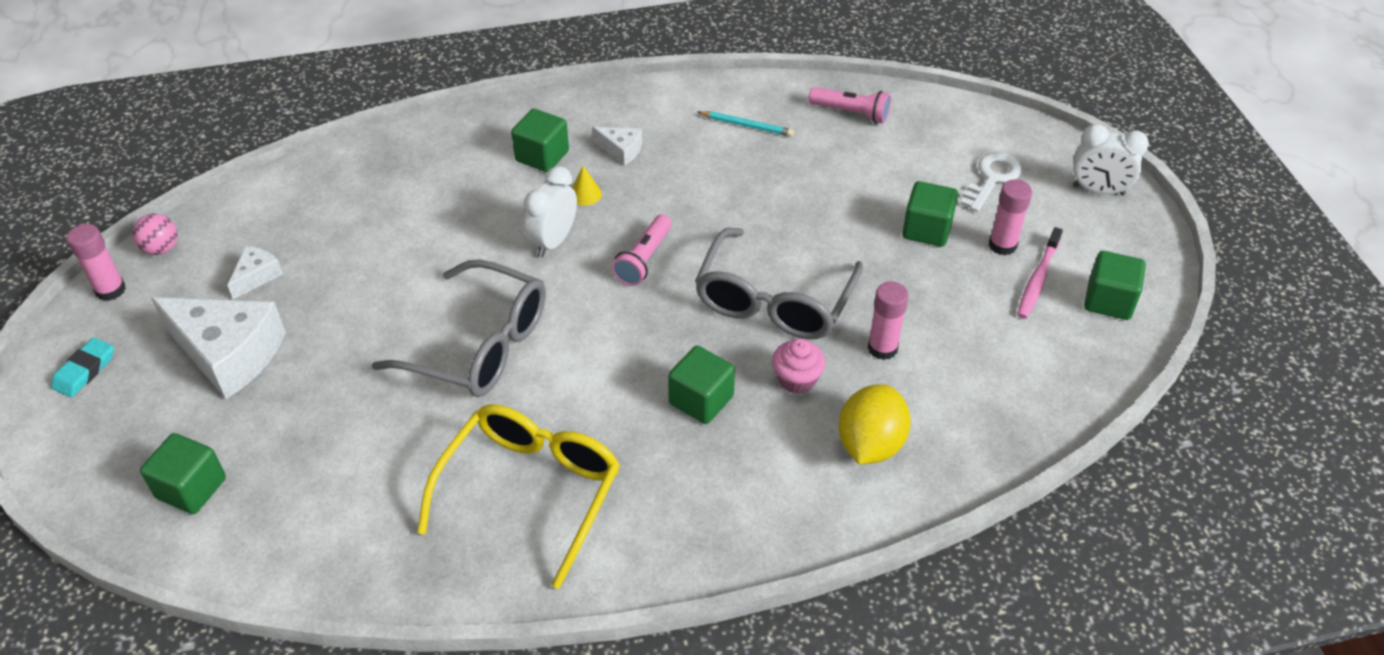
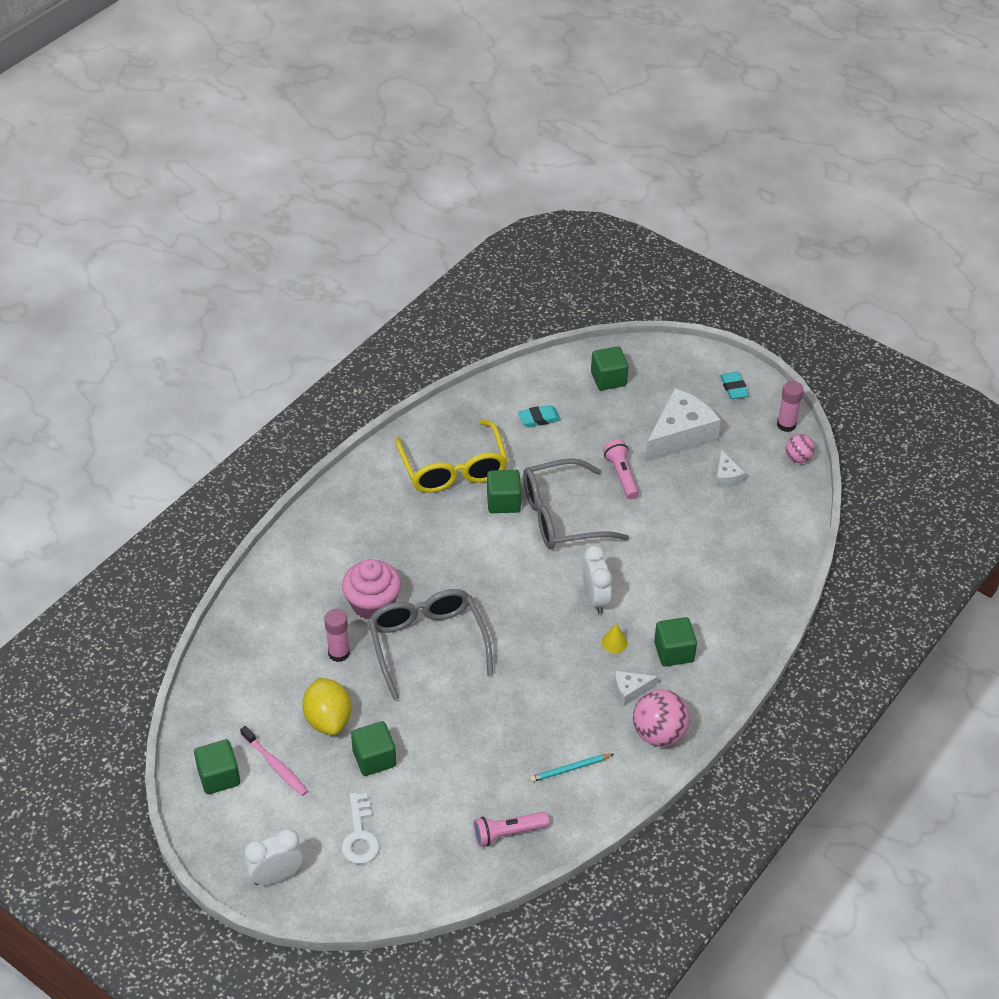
camera: 140 degrees right, 0 degrees up
(229, 354) = (680, 435): white cheese -> white cheese turned 150 degrees clockwise
(346, 491) = (539, 418): none -> turquoise eraser
(638, 108) = (659, 733): none -> pink ball
(644, 260) = (530, 621): pink flashlight -> pink flashlight (621, 475)
(701, 400) = (414, 561): green cube -> green cube (503, 502)
(797, 379) = (372, 604): pink cupcake -> pink cupcake, size x1.61
(870, 444) = (303, 592): yellow lemon -> yellow lemon (328, 719)
(1002, 245) = (315, 778): pink glue stick -> none
(1038, 279) = (275, 765): pink toothbrush -> pink toothbrush turned 150 degrees clockwise

